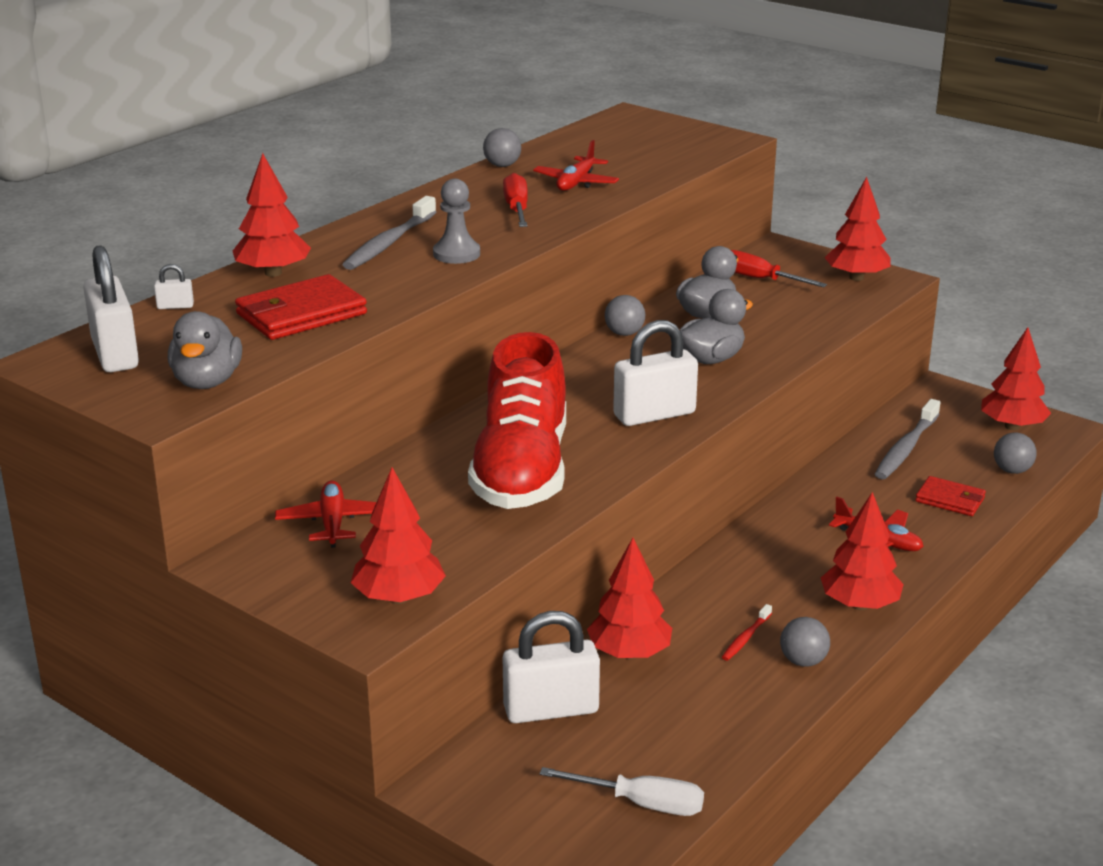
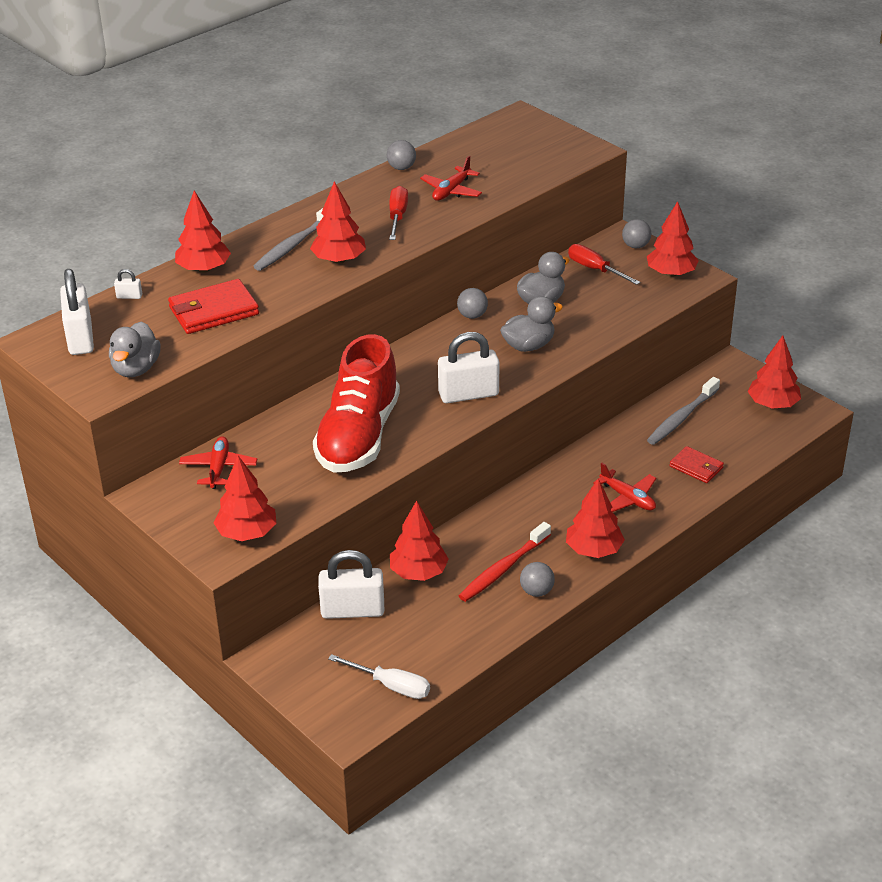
camera: 10 degrees right, 10 degrees up
(456, 254) = (339, 260): grey pawn -> red tree
(745, 638) = (503, 569): red toothbrush -> red toothbrush, size x1.95
(1012, 470) = (754, 445): grey ball -> grey ball (635, 246)

